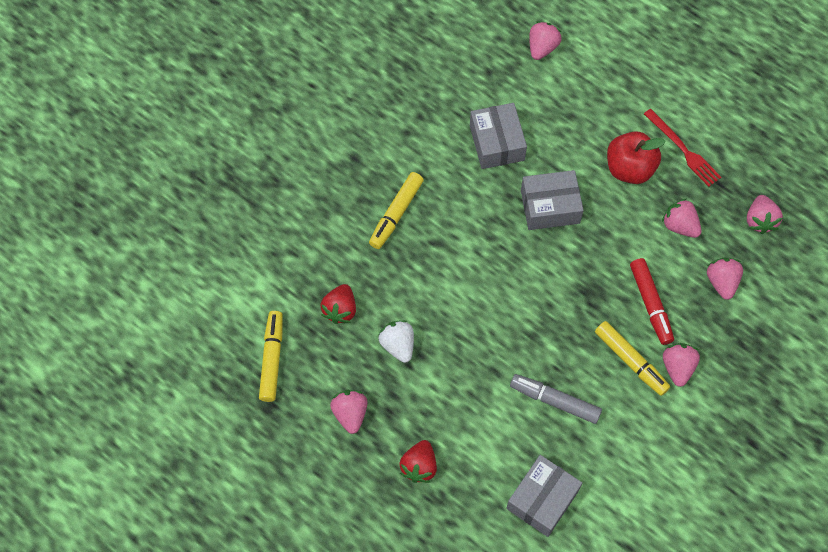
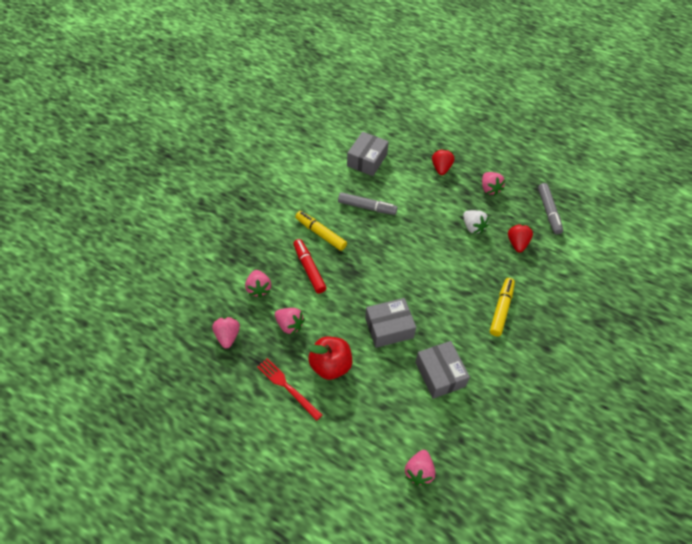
camera: 170 degrees right, 10 degrees down
(272, 359) = (548, 212): yellow marker -> grey marker
(677, 367) = (289, 233): pink strawberry -> none

